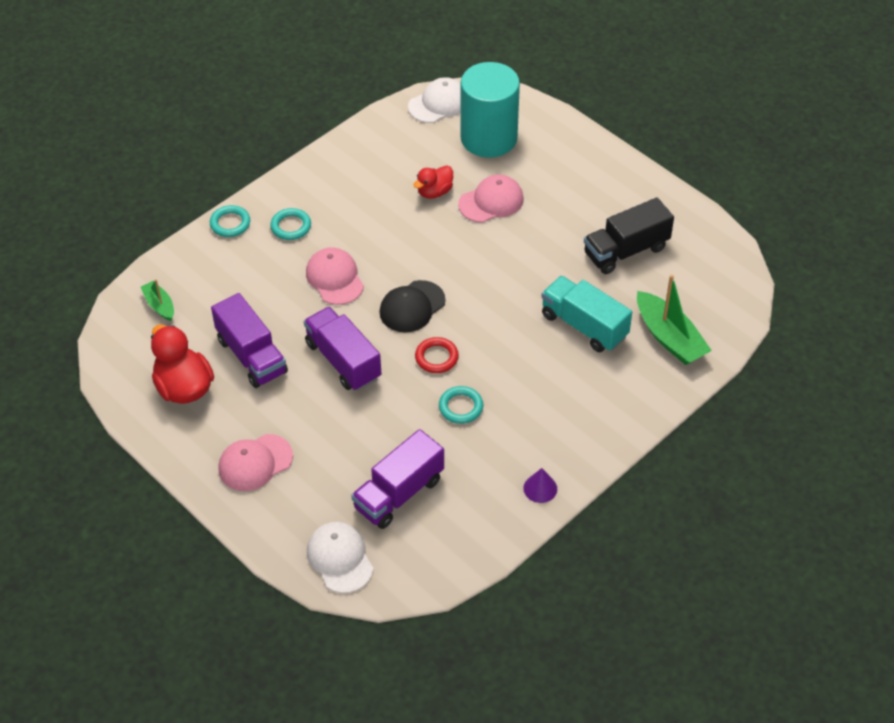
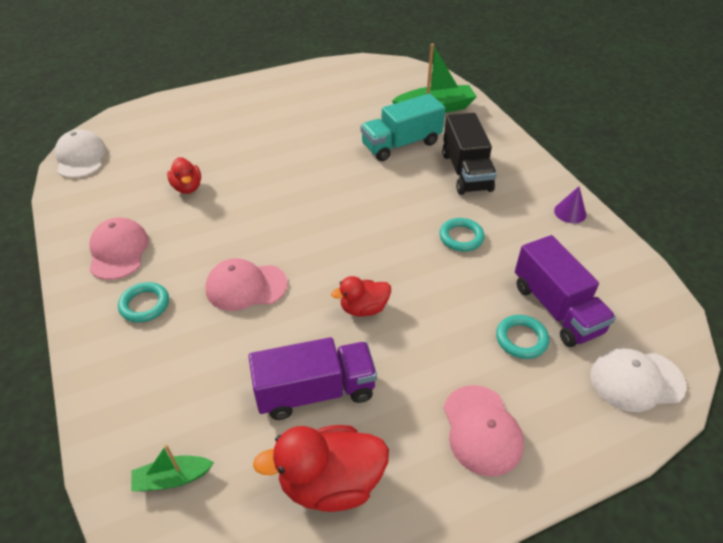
camera: 70 degrees left, 5 degrees down
(230, 223) = (93, 361): turquoise ring -> turquoise ring (521, 339)
(343, 360) = (364, 308): purple truck -> red duck
(412, 307) = (320, 238): black cap -> none
(436, 357) = (393, 238): red ring -> none
(488, 138) = (152, 140): turquoise cylinder -> none
(491, 201) = (228, 157): pink cap -> pink cap (118, 251)
(626, 251) = (335, 105): black truck -> black truck (466, 172)

